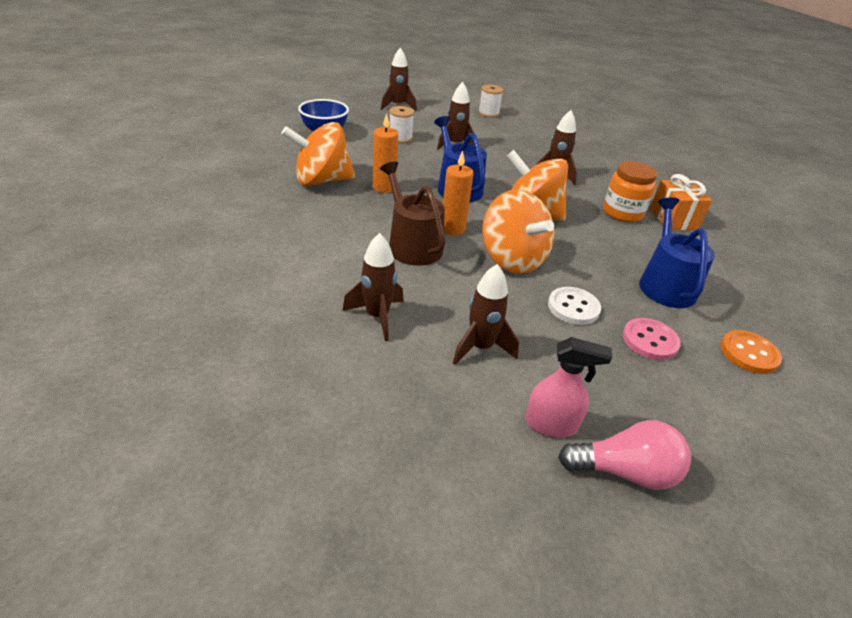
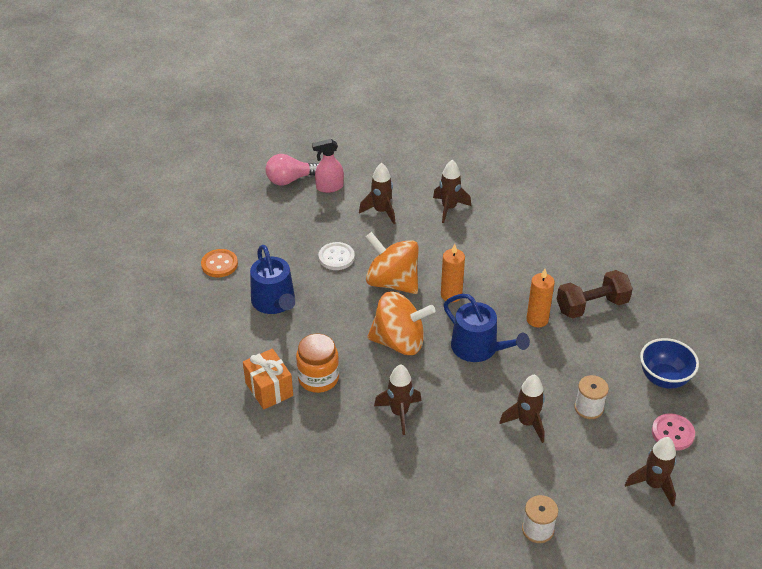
camera: 160 degrees right, 5 degrees up
(321, 180) = (592, 306): orange spinning top -> brown dumbbell
(412, 245) = (468, 267): brown watering can -> none
(650, 340) = (283, 251): pink button -> pink button (672, 433)

